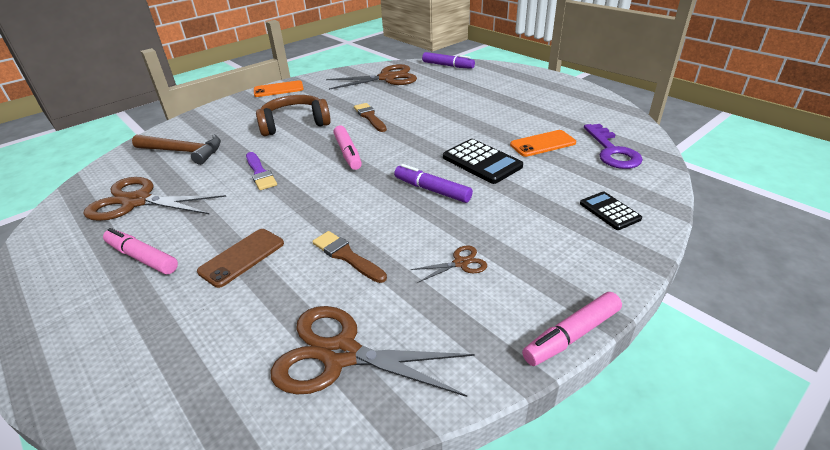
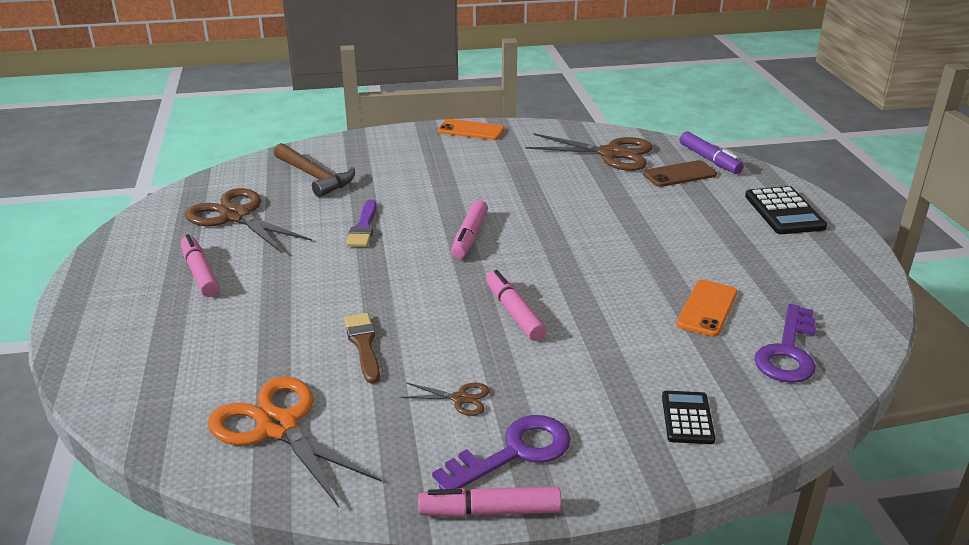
camera: 30 degrees right, 5 degrees down
(242, 257) = (275, 307): brown phone -> brown phone (679, 174)
(294, 124) = (448, 181): brown headphones -> none
(341, 354) = (278, 426): brown scissors -> orange scissors
(369, 117) = (537, 200): brown brush -> none
(432, 190) = (514, 312): purple marker -> pink marker
(482, 162) = (605, 302): black calculator -> black calculator (784, 212)
(538, 283) = (514, 452): none -> purple key
(542, 144) = (707, 308): orange phone -> orange phone turned 75 degrees counterclockwise

